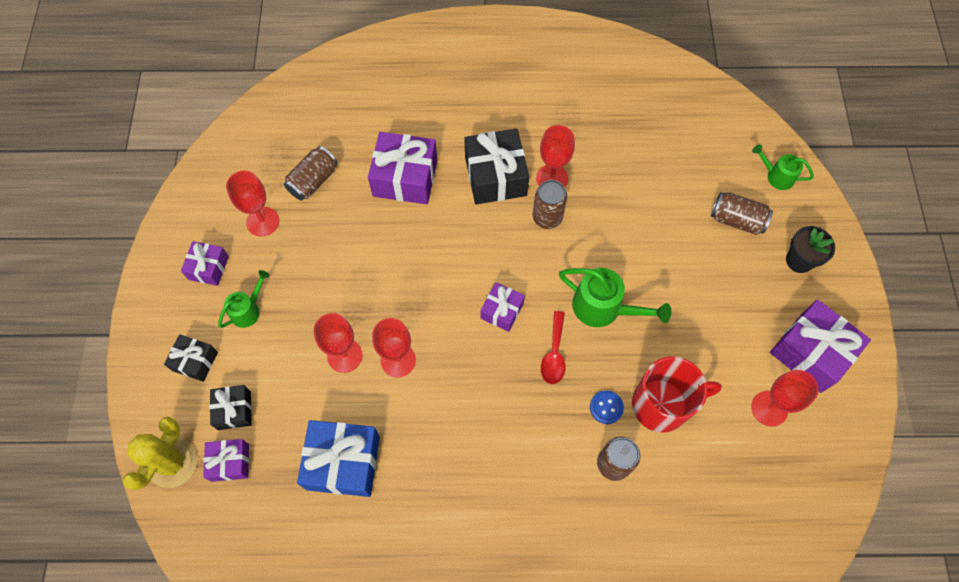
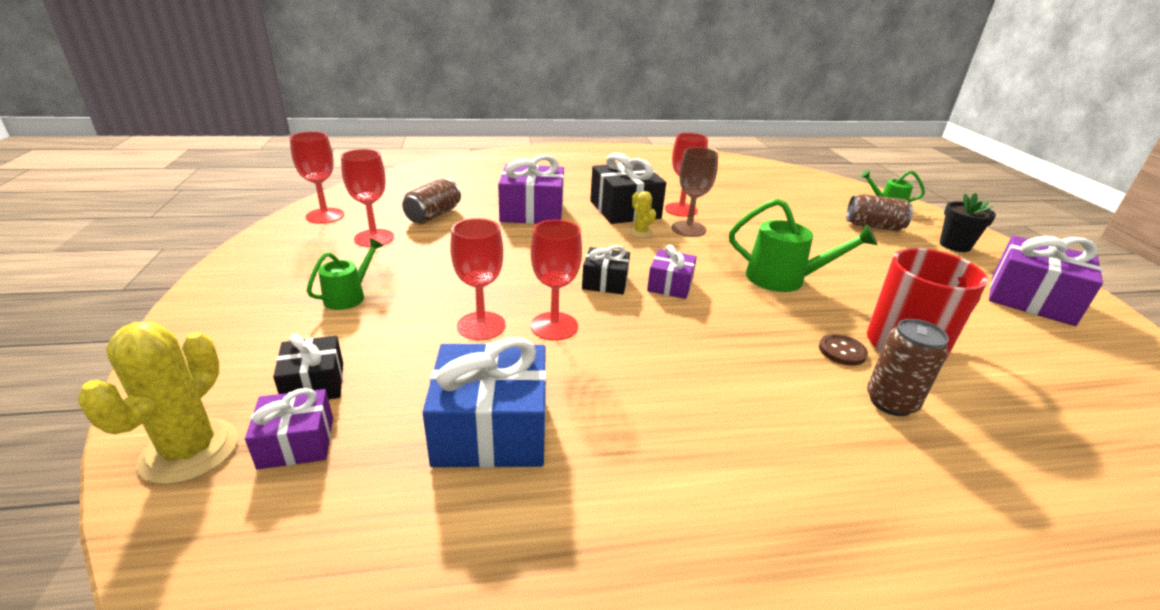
camera: 10 degrees left, 35 degrees down
(195, 361) = (263, 340): black gift -> black gift (605, 282)
(208, 268) = (301, 268): purple gift -> none
(499, 222) = (640, 232): none -> yellow cactus
(547, 217) = (688, 229): brown can -> brown goblet
(554, 354) = (749, 313): red spoon -> none
(606, 407) = (842, 351): blue button -> brown button
(769, 408) = (1034, 341): red goblet -> red goblet (325, 216)

